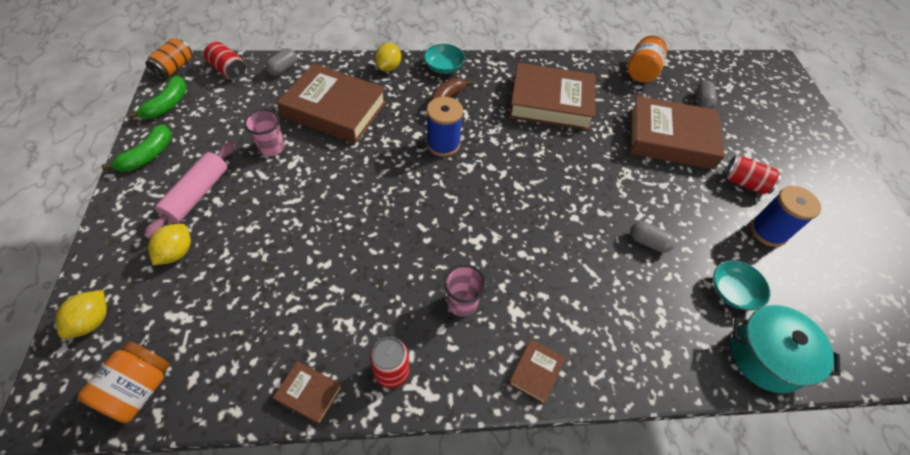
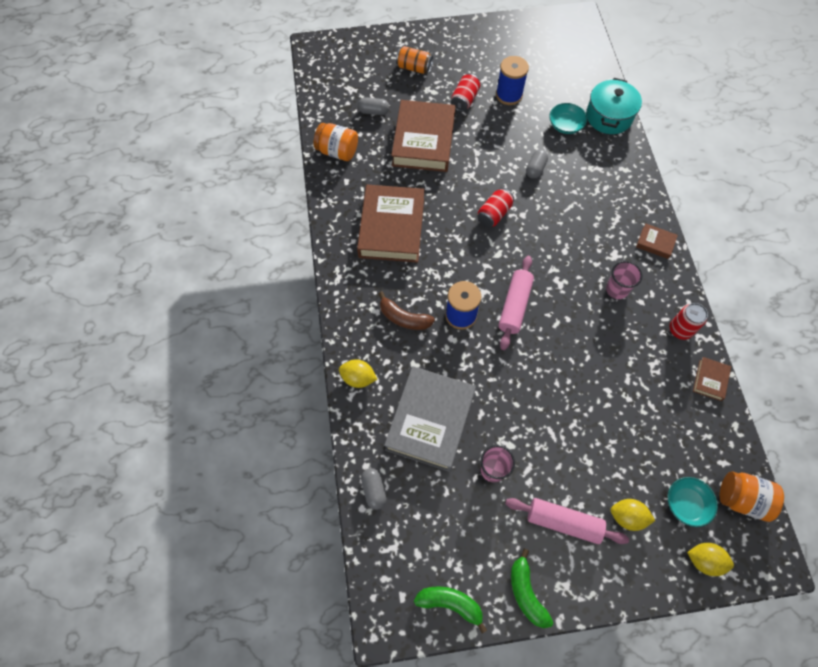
camera: 90 degrees left, 10 degrees up
(148, 155) = (526, 593): green banana -> green banana turned 135 degrees counterclockwise
(174, 68) = (387, 622): orange can -> orange can (414, 68)
(228, 70) = (383, 554): red can -> red can (494, 214)
(283, 69) = (374, 490): grey capsule -> grey capsule turned 45 degrees clockwise
(334, 109) = (430, 421): brown book -> grey book
(444, 67) = (351, 324): turquoise bowl -> turquoise bowl (686, 504)
(449, 191) = (514, 306): none -> pink rolling pin

